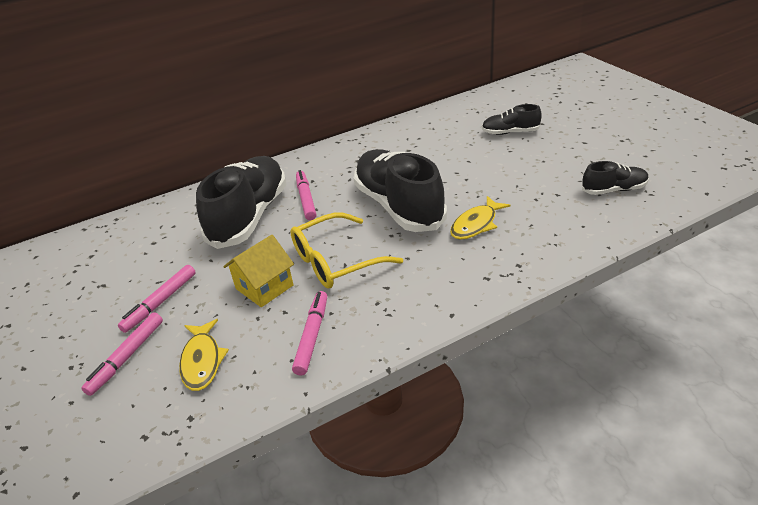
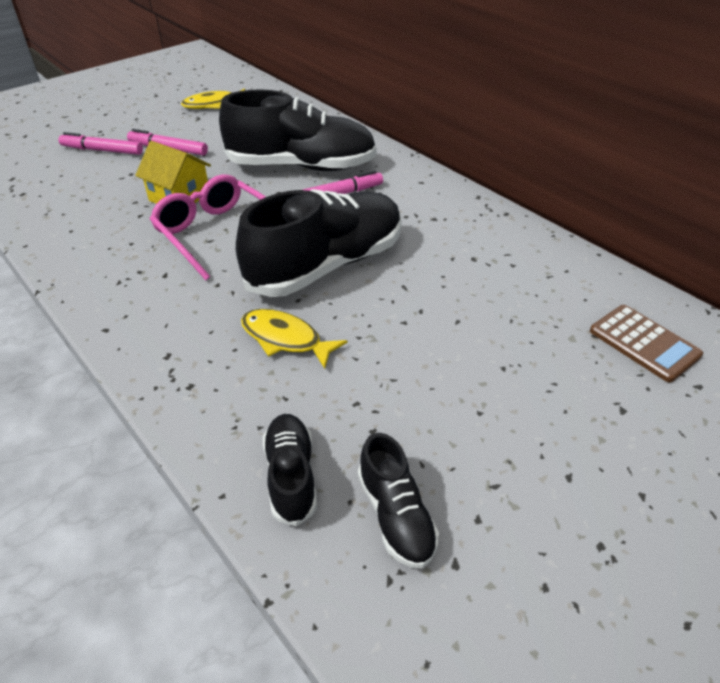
camera: 75 degrees right, 5 degrees up
(202, 361) = (85, 185): yellow fish -> yellow fish (213, 104)
(312, 336) = (99, 237): pink marker -> none
(335, 261) = (216, 233): yellow glasses -> pink glasses
(495, 111) = (644, 343): none -> brown calculator
(510, 132) = (568, 366): black shoe -> black shoe (291, 476)

